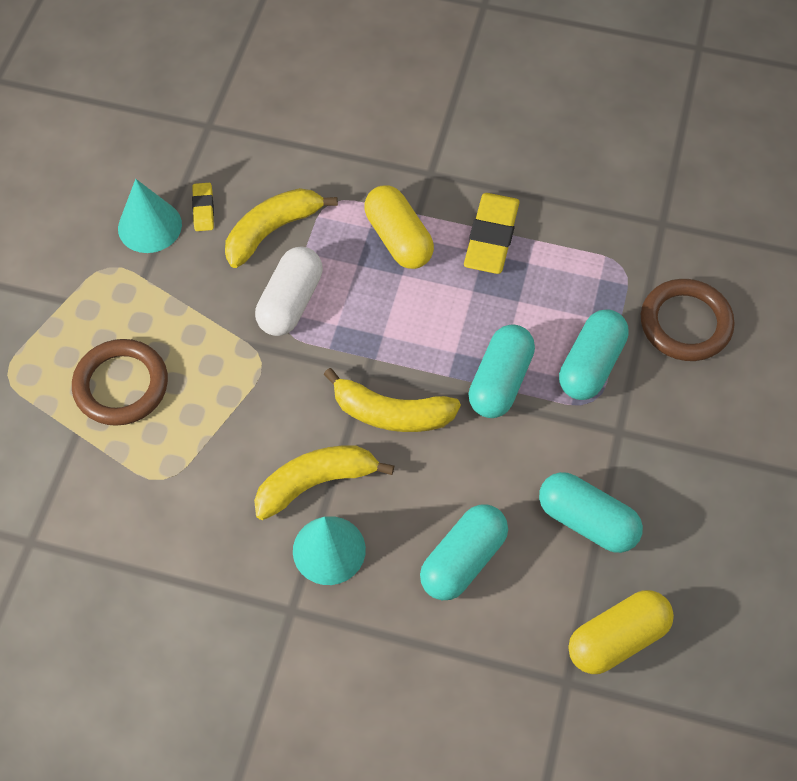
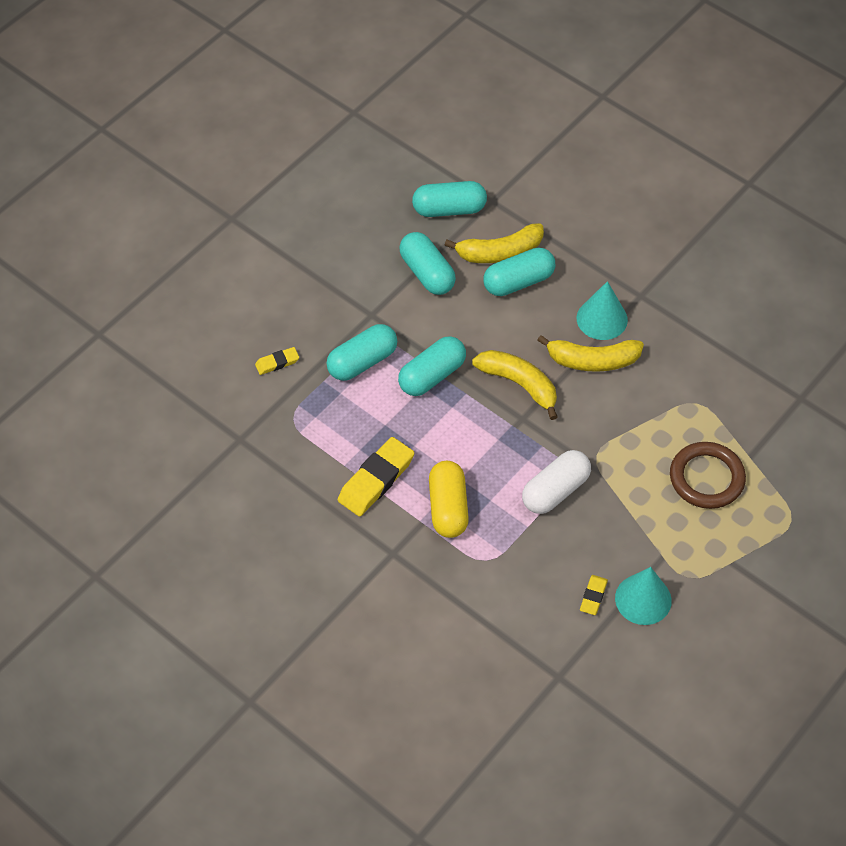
camera: 155 degrees left, 5 degrees down
(273, 231) = (544, 554): yellow banana -> yellow banana (499, 252)
(617, 639) = (449, 209): yellow capsule -> turquoise capsule
(685, 323) = (277, 363): brown ring -> yellow eraser

